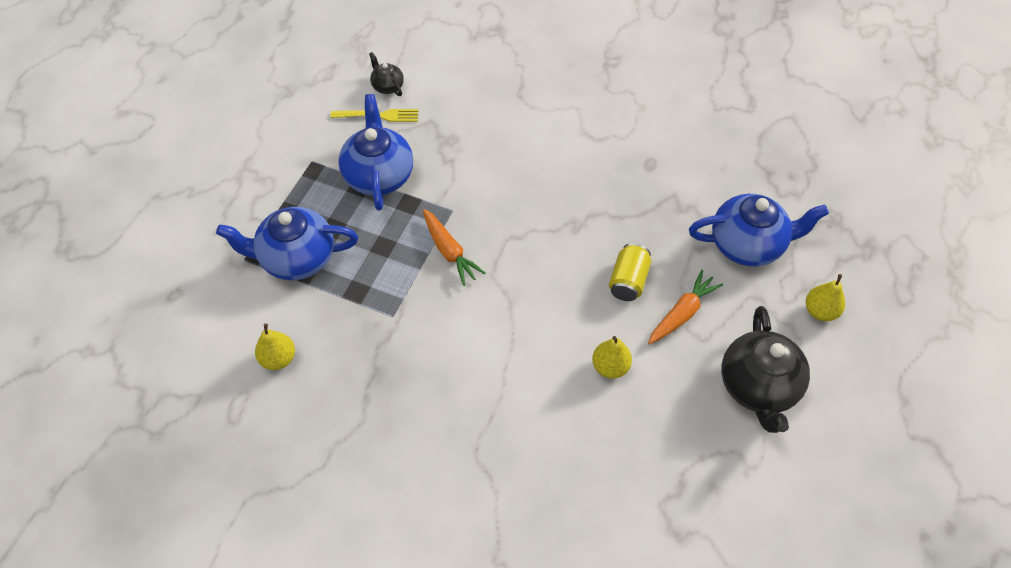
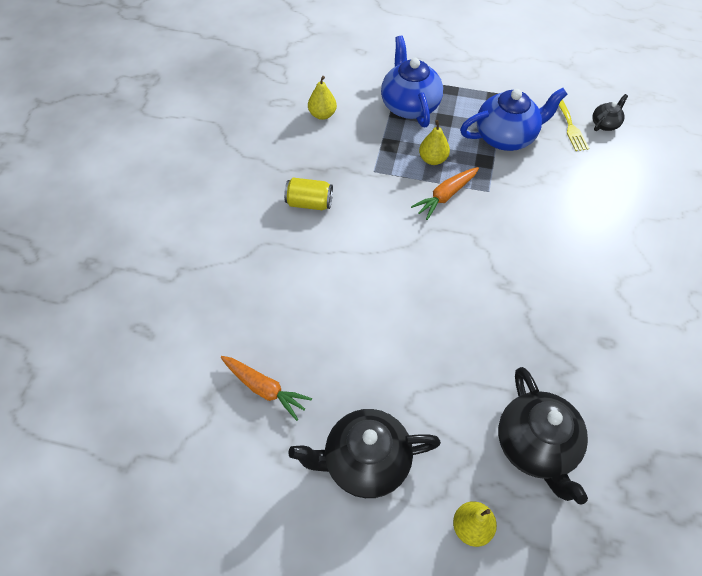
camera: 80 degrees right, 0 degrees up
(610, 367) = (360, 329): yellow pear -> yellow pear (433, 159)
(628, 281) = (455, 335): yellow can -> yellow can (309, 203)
(682, 313) = (432, 385): orange carrot -> orange carrot (264, 389)
(748, 244) = (536, 446): blue teapot -> black teapot

